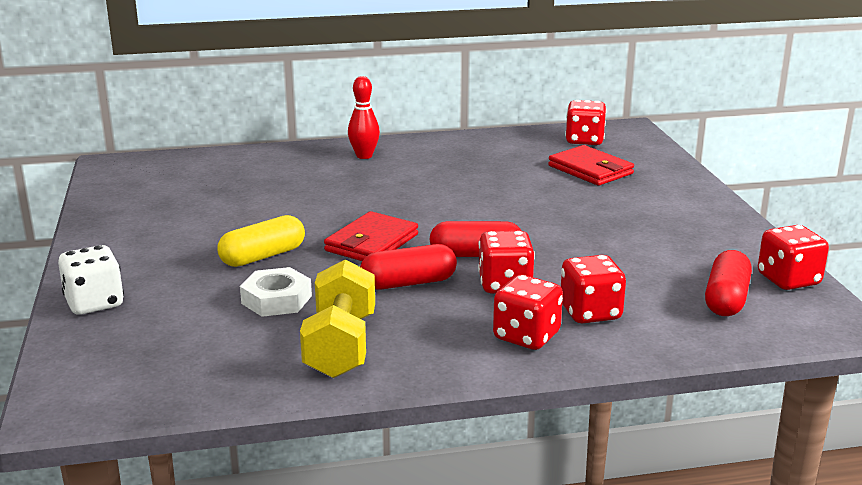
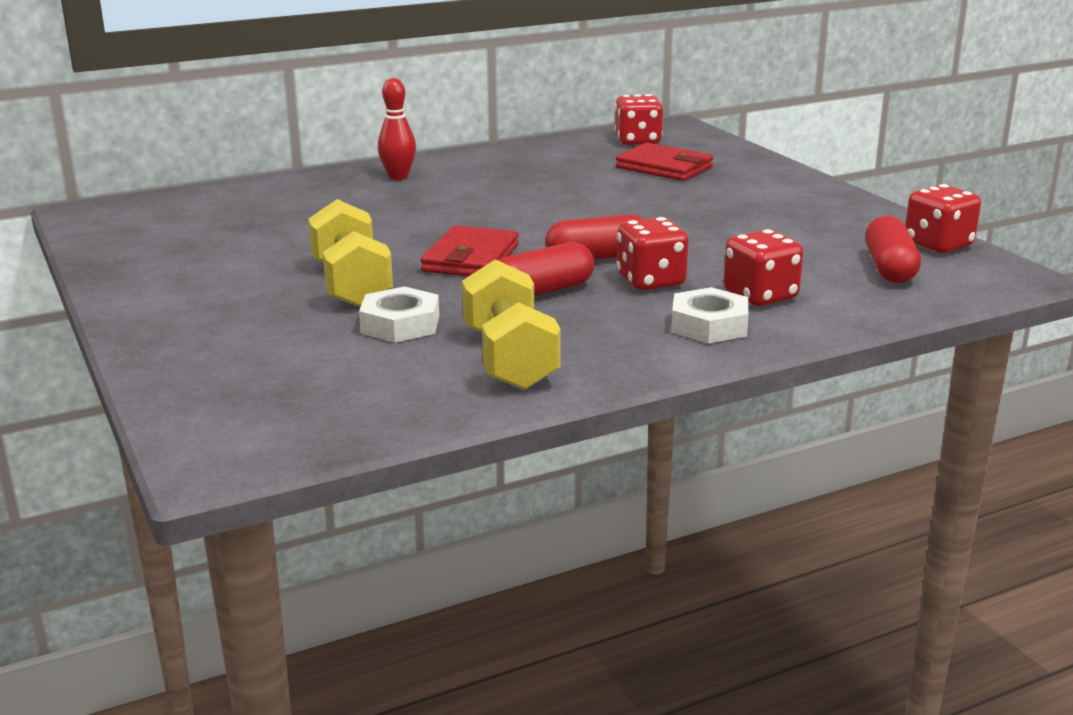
camera: 15 degrees left, 0 degrees up
(94, 303) = (175, 354): white dice -> none
(263, 256) = (351, 285): yellow capsule -> yellow dumbbell
(526, 336) = (709, 325): red dice -> white nut

